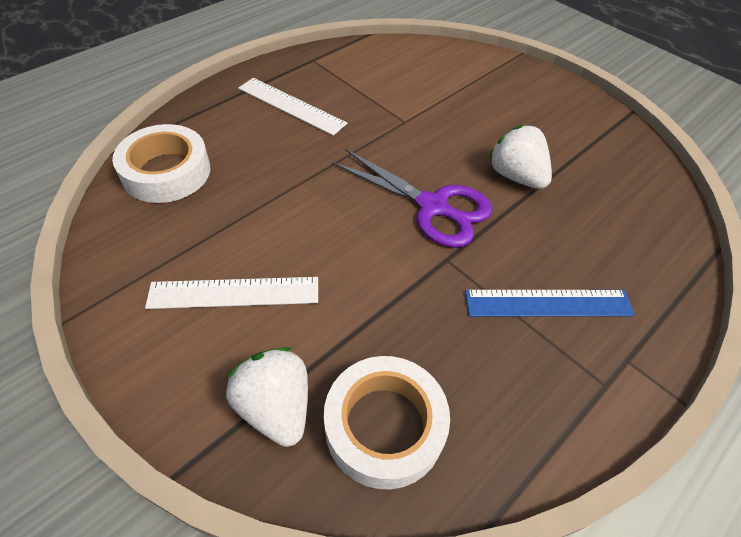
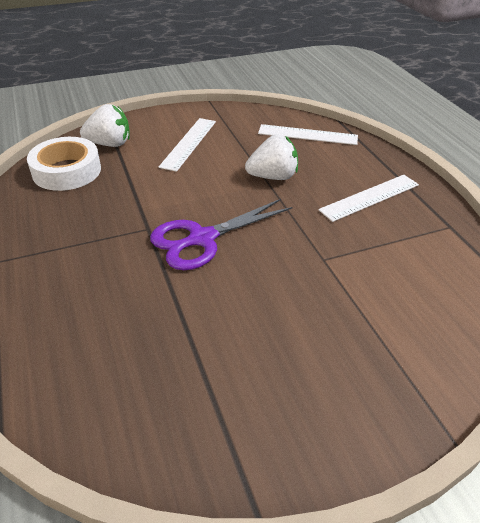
camera: 115 degrees right, 10 degrees down
(166, 172) = (307, 135): white tape -> white ruler
(516, 176) = (205, 307): white strawberry -> white strawberry (273, 177)
(548, 303) = (69, 263): blue ruler -> none

